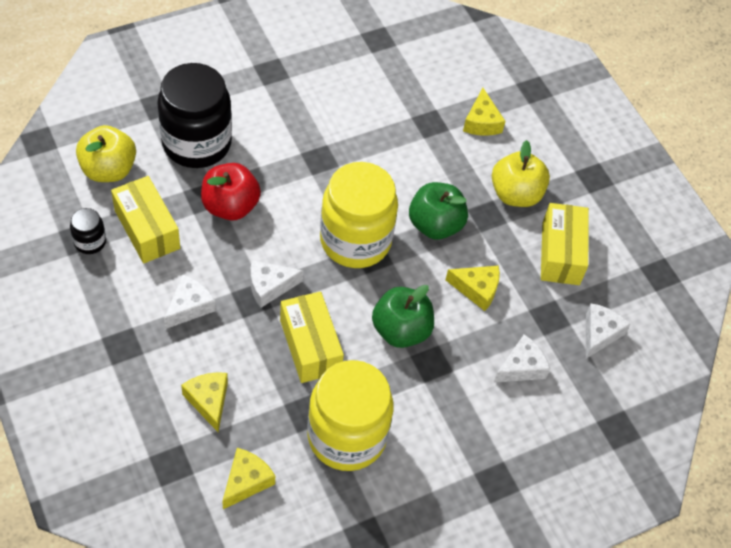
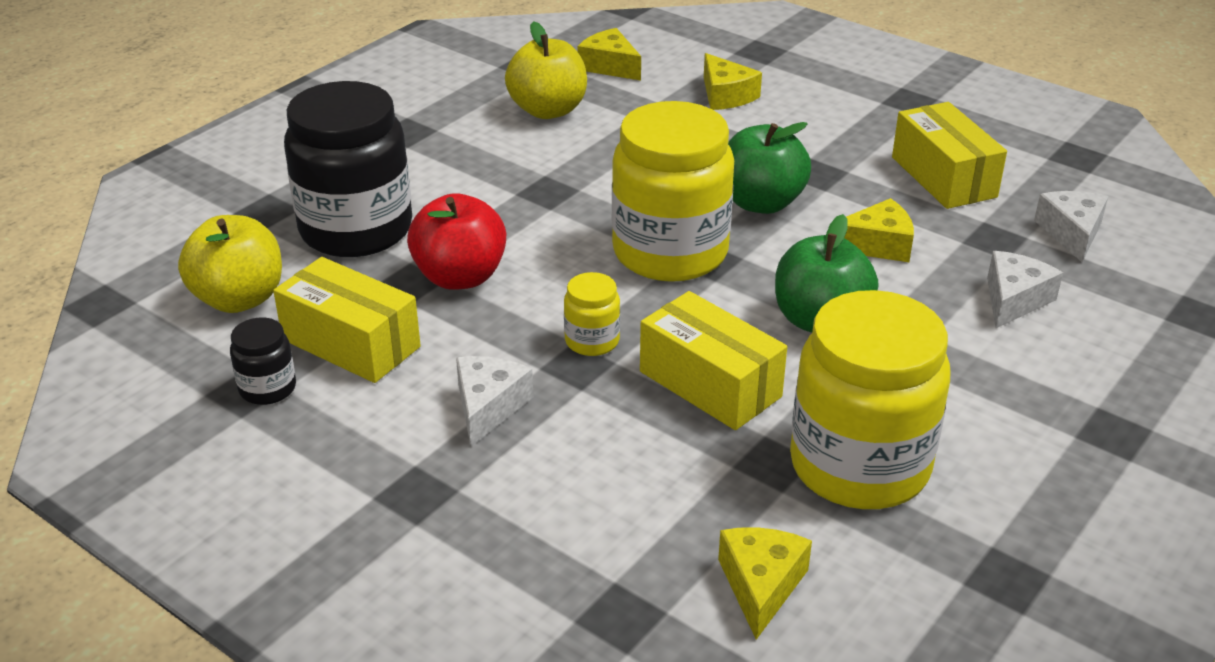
camera: 20 degrees left, 20 degrees down
(209, 401) = (613, 508): yellow cheese -> yellow cheese (610, 66)
(269, 286) = (592, 341): white cheese -> yellow jar
(515, 194) = (832, 143): yellow apple -> yellow apple (548, 110)

